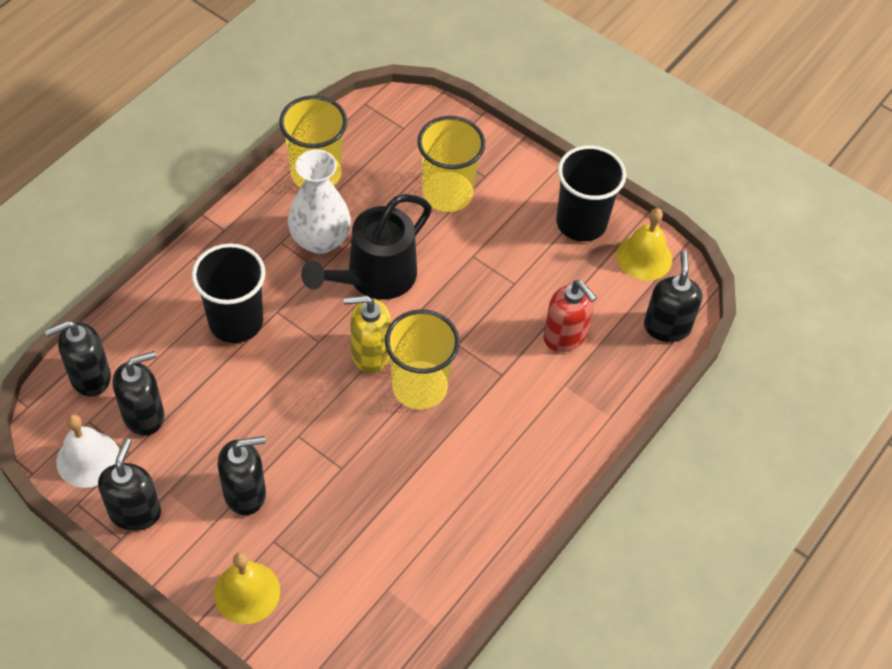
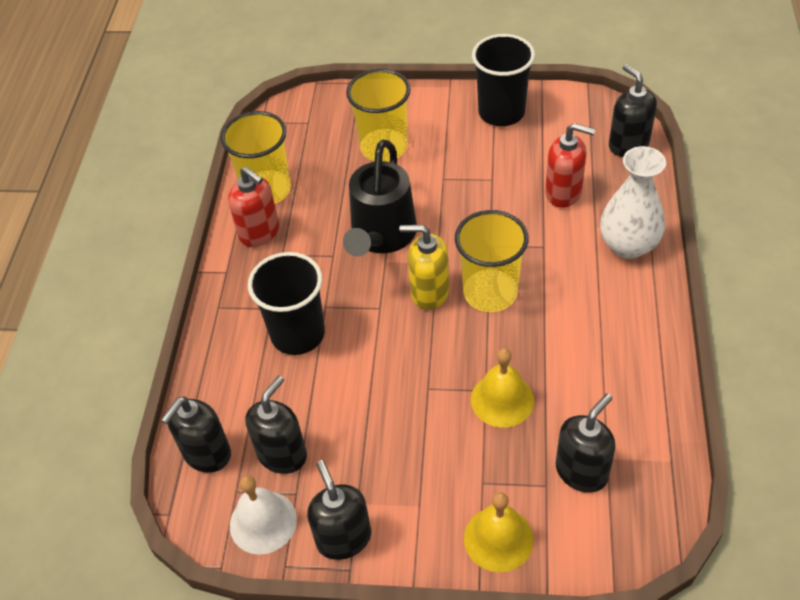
camera: 25 degrees left, 5 degrees down
(245, 493) = (425, 460): black soap dispenser -> black soap dispenser (581, 471)
(278, 210) = (259, 233): none -> red soap dispenser
(320, 240) = (313, 234): white vase -> white vase (628, 245)
(370, 354) = (429, 292): yellow soap dispenser -> yellow soap dispenser turned 45 degrees clockwise
(644, 257) = (567, 109): yellow bell -> yellow bell (502, 399)

